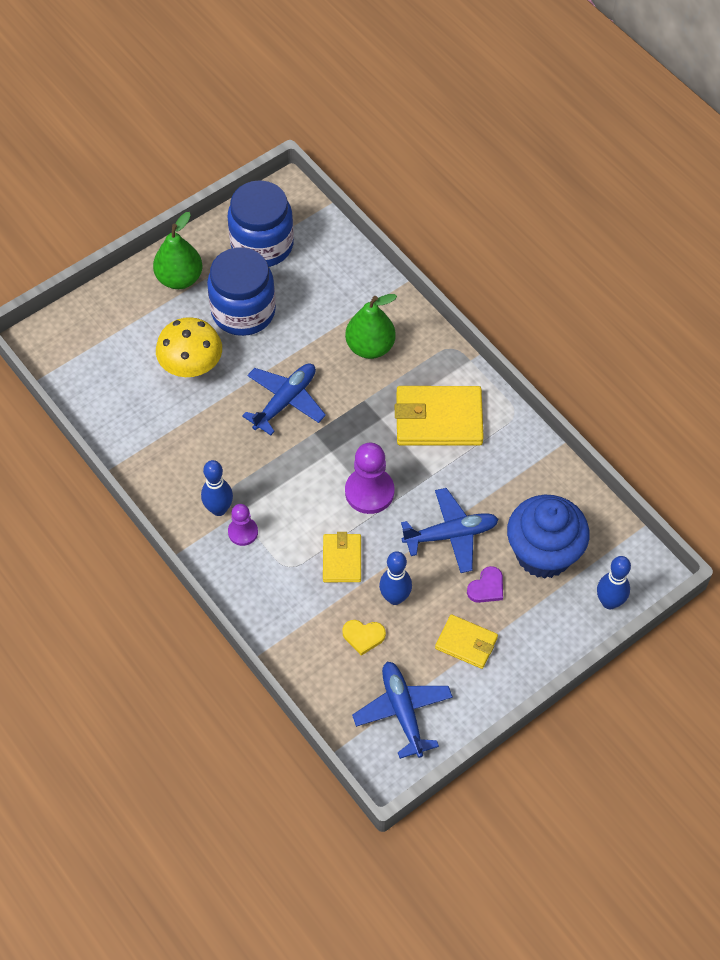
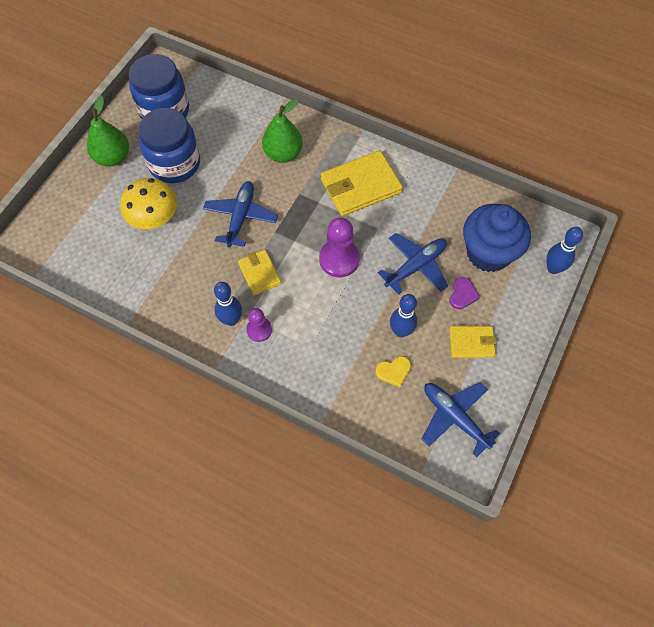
camera: 25 degrees left, 5 degrees up
(342, 559) = (346, 319): yellow wallet -> yellow wallet (259, 273)

